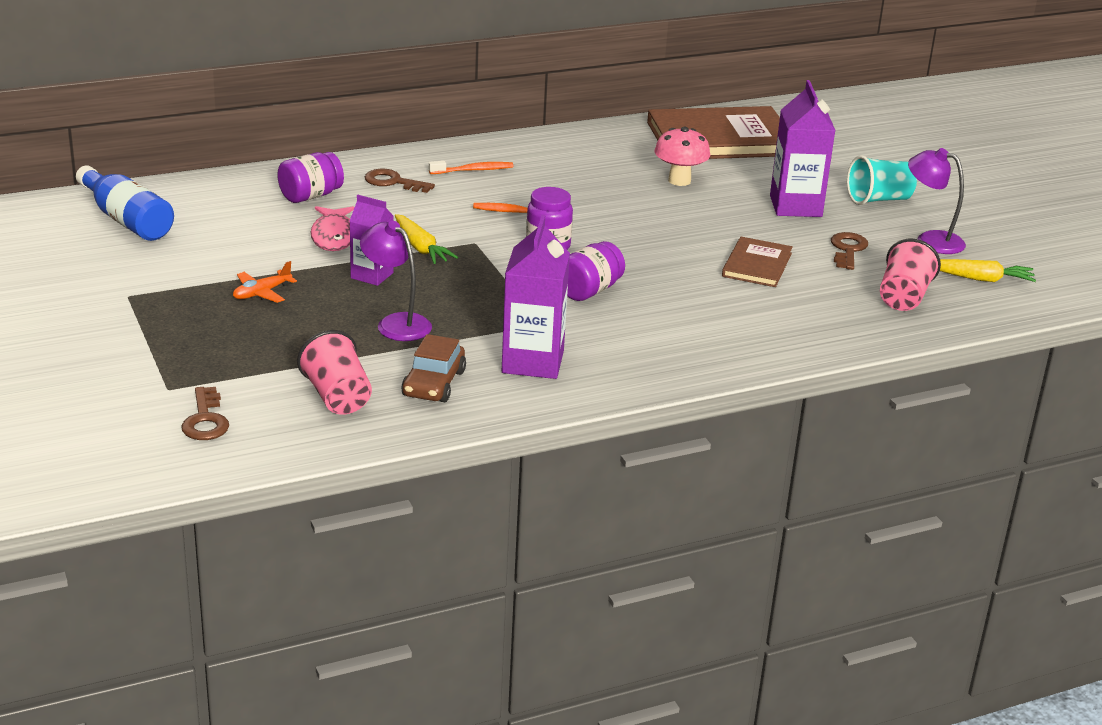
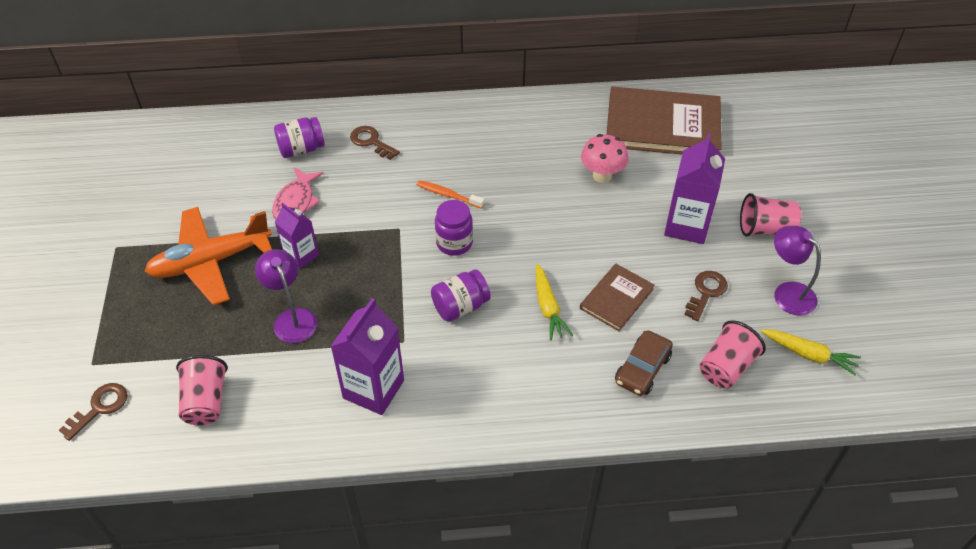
camera: 20 degrees right, 20 degrees up
(126, 220) = (156, 156): blue bottle -> none
(205, 420) = (99, 408): brown key -> brown key turned 150 degrees counterclockwise
(262, 293) = (210, 262): orange plane -> orange plane, size x2.34
(420, 248) = (354, 227): yellow carrot -> yellow carrot (548, 307)
(434, 384) = (285, 400): brown car -> brown car (642, 369)
(473, 170) = (440, 136): orange toothbrush -> none
(878, 200) = (765, 229): turquoise cup -> pink cup

